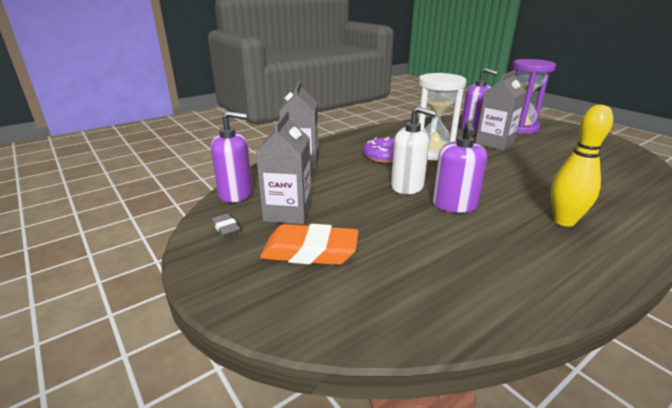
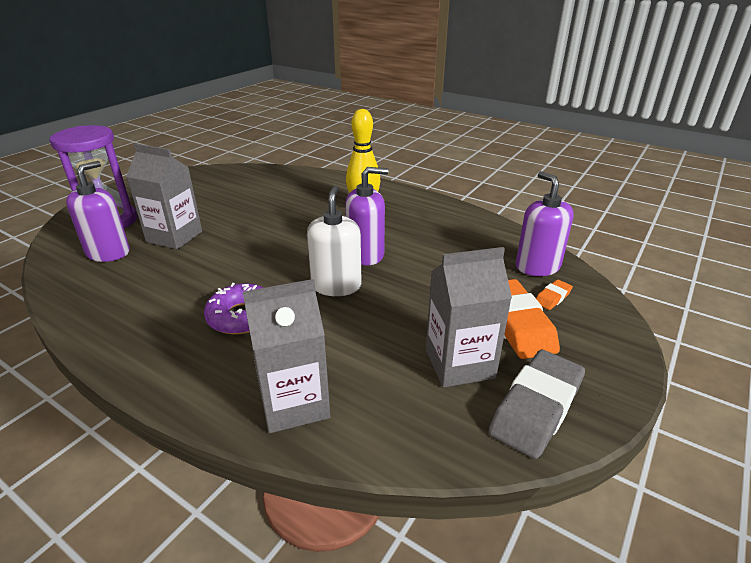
camera: 110 degrees left, 5 degrees up
(226, 228) = (536, 408): grey eraser -> grey eraser, size x2.15
(236, 193) = (448, 443): purple soap dispenser -> purple soap dispenser (537, 266)
(333, 291) = (552, 297): none -> orange eraser
(433, 152) = (217, 278): white hourglass -> none

